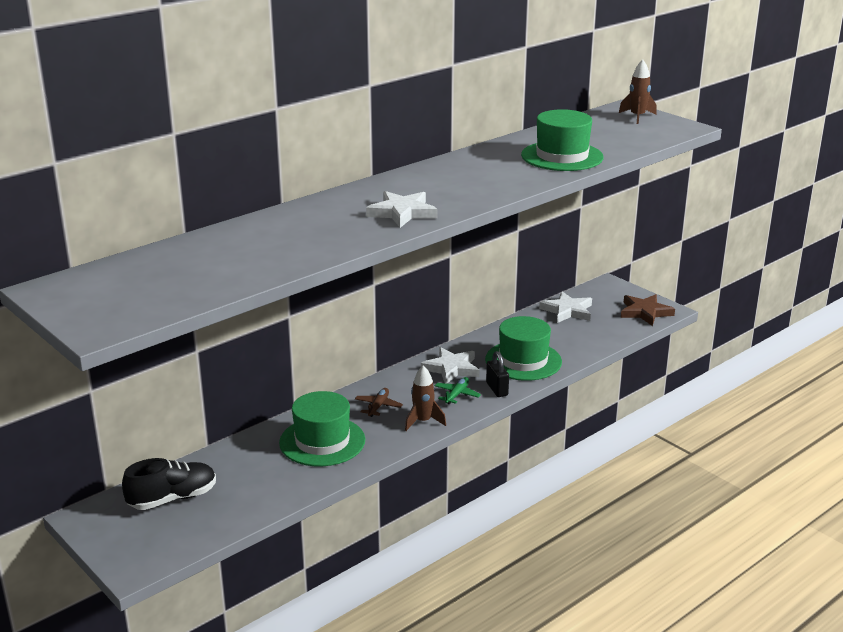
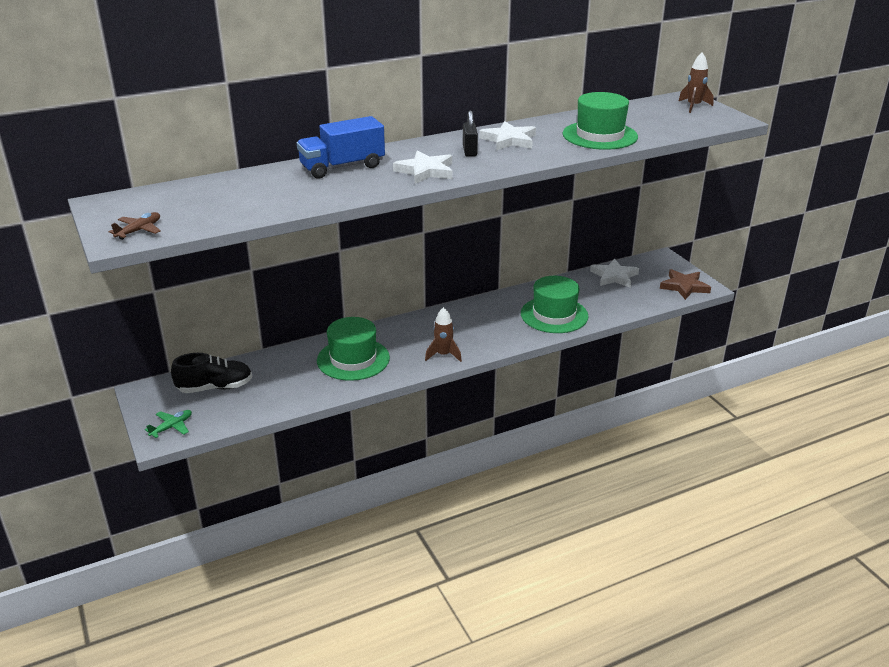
camera: 15 degrees right, 5 degrees up
(306, 218) = (342, 167): none -> blue truck
(378, 406) = (412, 336): brown plane -> brown plane (139, 230)
(451, 368) = (489, 313): white star -> white star (509, 140)
(457, 395) = (483, 336): green plane -> green plane (172, 427)
(497, 389) = (519, 336): black padlock -> black padlock (469, 151)

